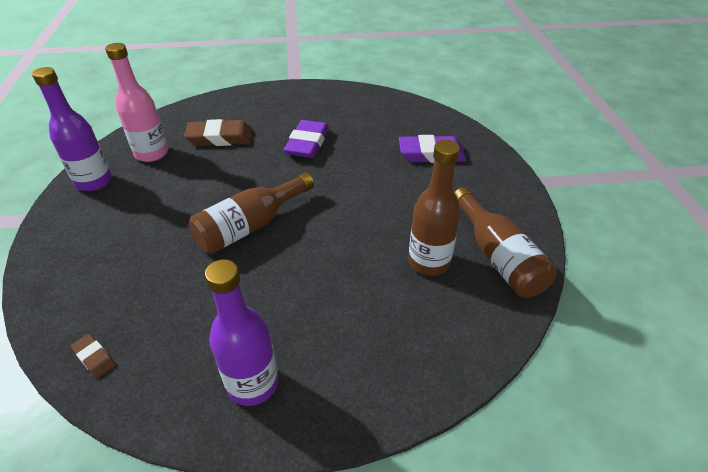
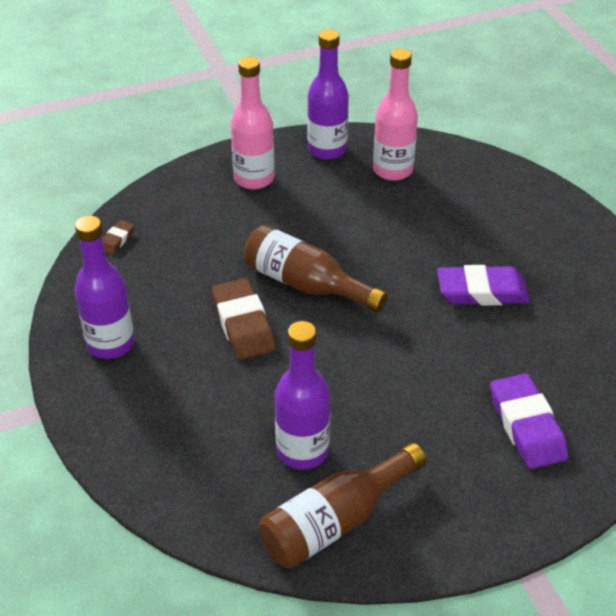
camera: 75 degrees right, 0 degrees up
(91, 233) = (254, 179): none -> pink bottle
(220, 138) = (451, 212): brown eraser -> brown eraser (243, 324)
(429, 262) = (302, 451): brown bottle -> purple bottle

